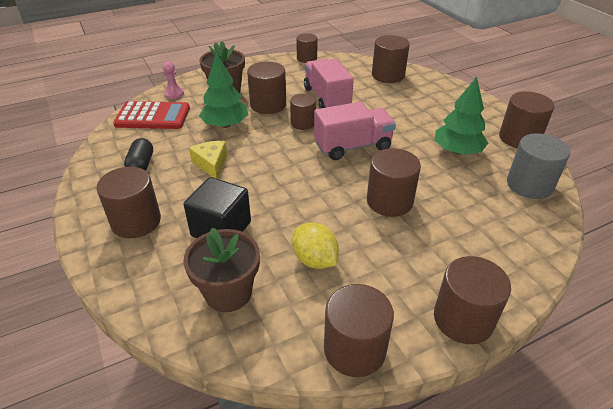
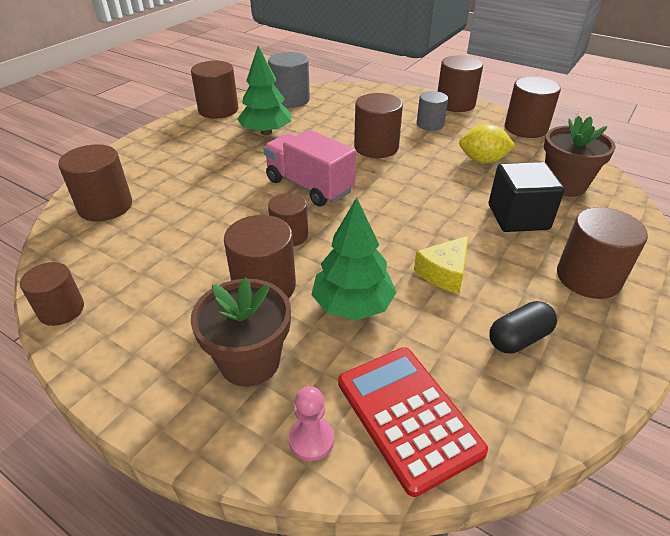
camera: 120 degrees left, 0 degrees up
(315, 260) = (482, 160): yellow lemon -> yellow lemon turned 75 degrees clockwise
(327, 98) = (207, 238): pink truck -> none
(416, 262) = (430, 124): none -> grey cylinder

